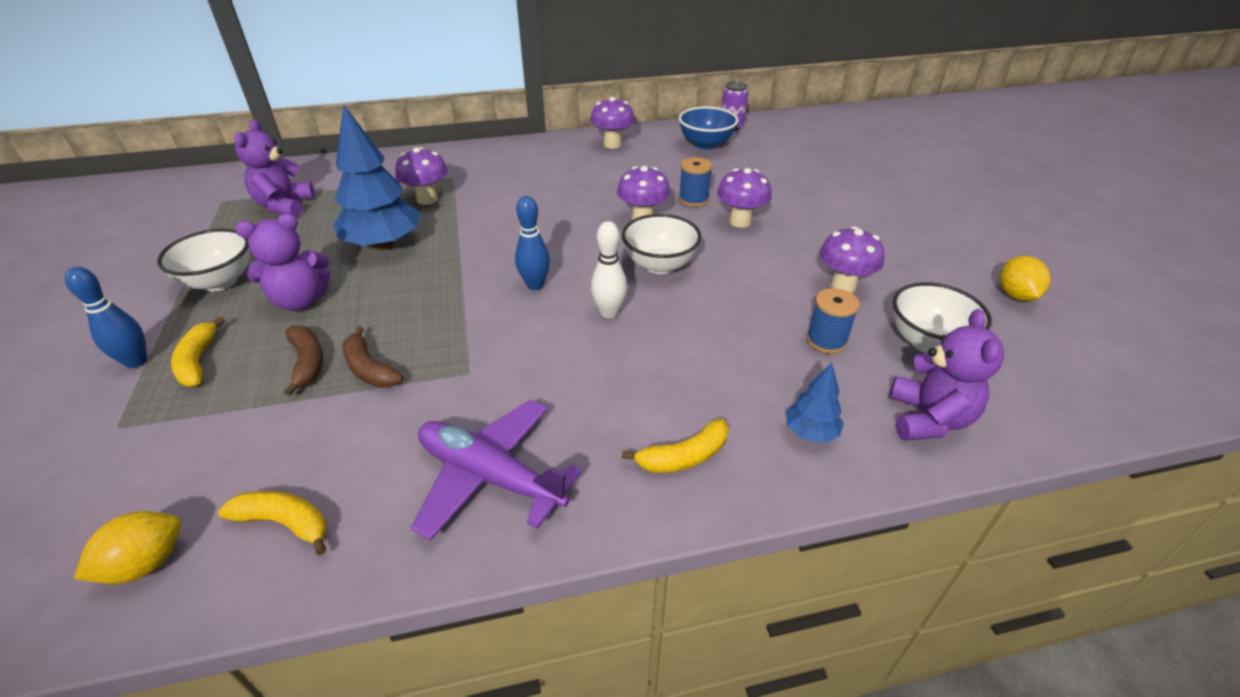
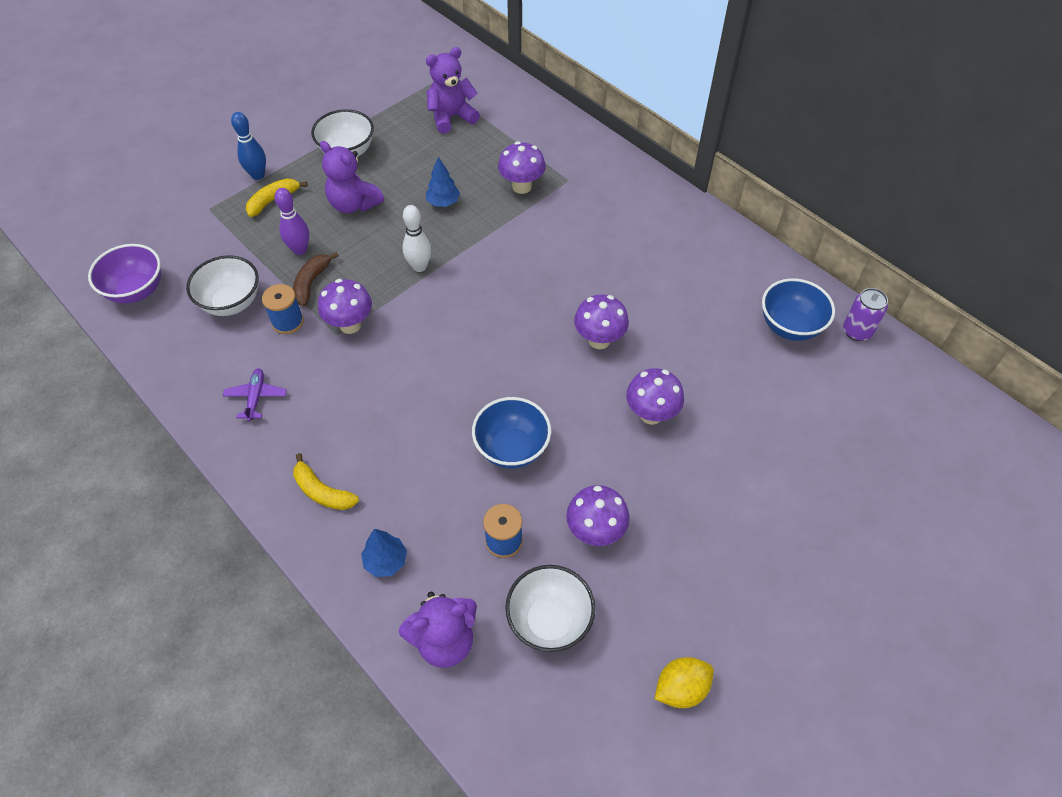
camera: 60 degrees right, 15 degrees up
(146, 564) = (136, 290): yellow lemon -> purple bowl
(285, 523) = (182, 326): yellow banana -> none
(307, 363) = (300, 250): brown banana -> purple bowling pin
(384, 245) = (443, 202): blue tree -> blue tree, size x0.49
(491, 476) = (256, 397): purple plane -> purple plane, size x0.51
(535, 285) = (453, 317): blue bowling pin -> none
(609, 312) = (449, 380): white bowling pin -> white bowling pin (419, 266)
(612, 144) = (722, 253): purple mushroom -> purple mushroom (350, 325)
(659, 265) = (535, 384): white bowl -> white bowl (231, 303)
(693, 199) = (664, 362): blue spool -> blue spool (288, 322)
(722, 301) = (512, 448): none -> blue bowl

